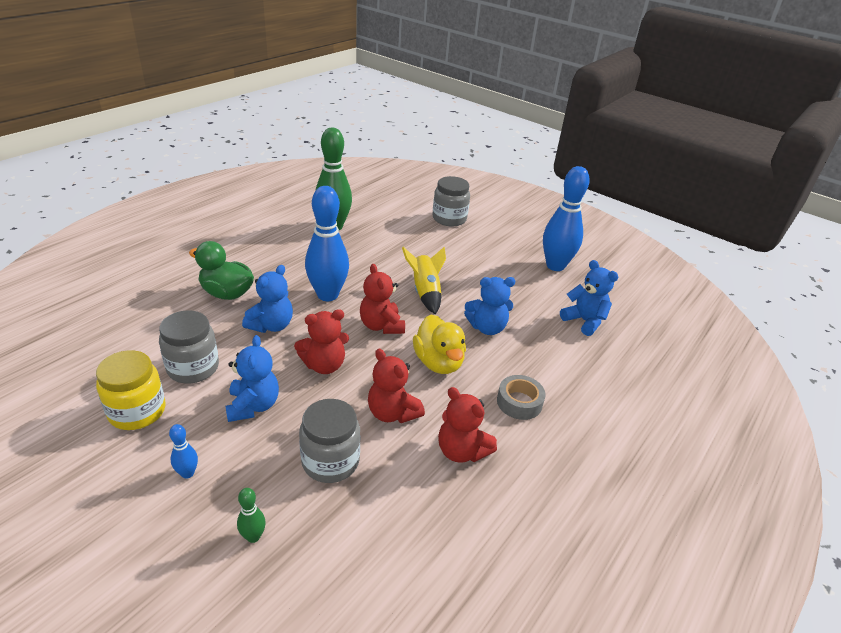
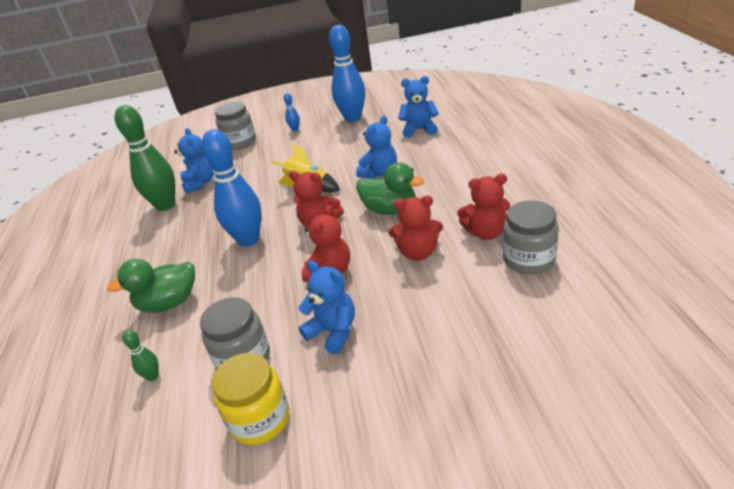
camera: 40 degrees left, 0 degrees up
(187, 473) = (373, 403): blue bowling pin -> blue bowling pin (295, 129)
(253, 536) = (478, 379): green bowling pin -> green bowling pin (153, 376)
(271, 325) = (246, 287): blue teddy bear -> blue teddy bear (200, 183)
(330, 461) = (437, 305): grey jar -> grey jar (528, 259)
(438, 362) = (390, 209): yellow duck -> green duck
(519, 402) = (465, 188): grey tape -> none

